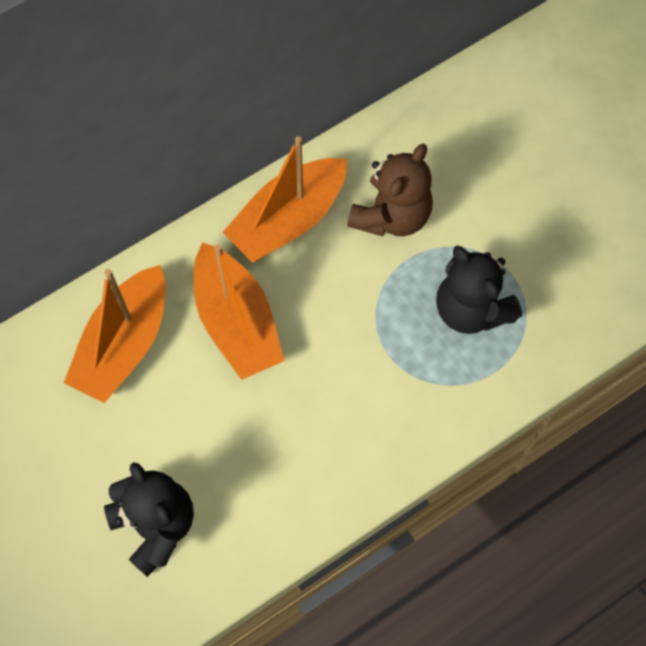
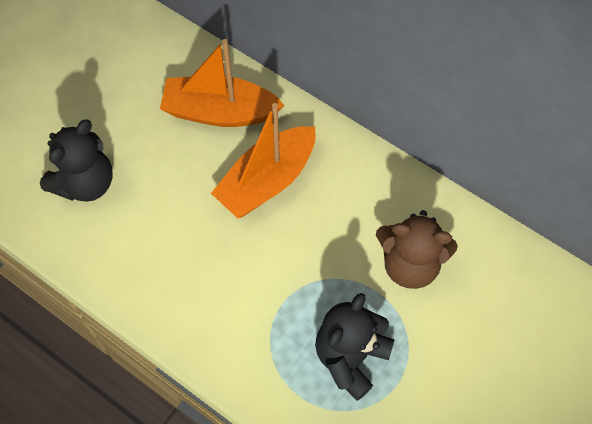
camera: 70 degrees right, 5 degrees down
(288, 219) = (371, 187): orange boat -> none

